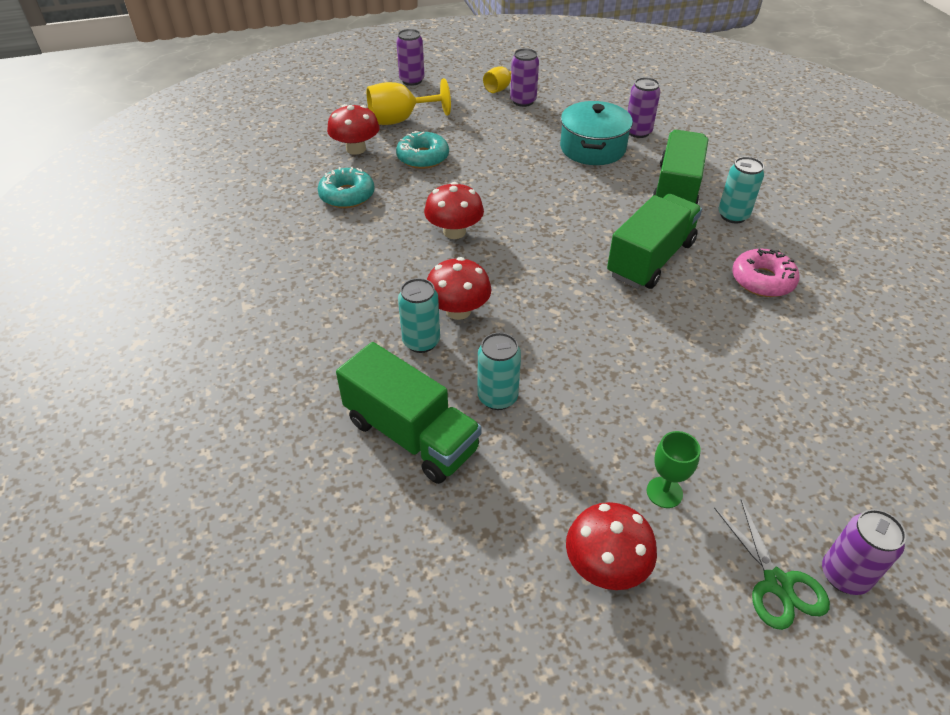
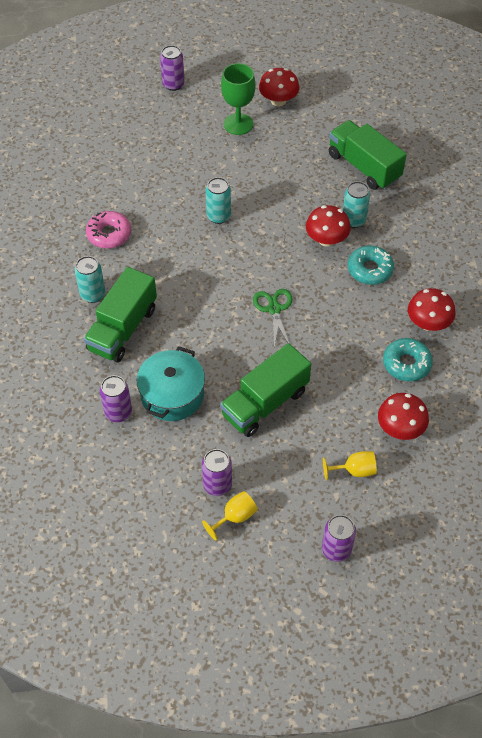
camera: 170 degrees left, 10 degrees up
(400, 120) = (354, 470): yellow goblet -> yellow goblet, size x0.61
(423, 157) = (336, 405): turquoise donut -> turquoise donut (370, 269)
(454, 232) = (319, 309): red mushroom -> red mushroom (428, 323)
(497, 397) = (312, 180): turquoise can -> turquoise can (218, 216)
(650, 259) = (178, 262): green truck -> green truck (265, 403)
(664, 492) = (238, 124): green goblet -> green goblet, size x1.63
(777, 583) = (205, 85): green scissors -> green scissors (274, 309)

